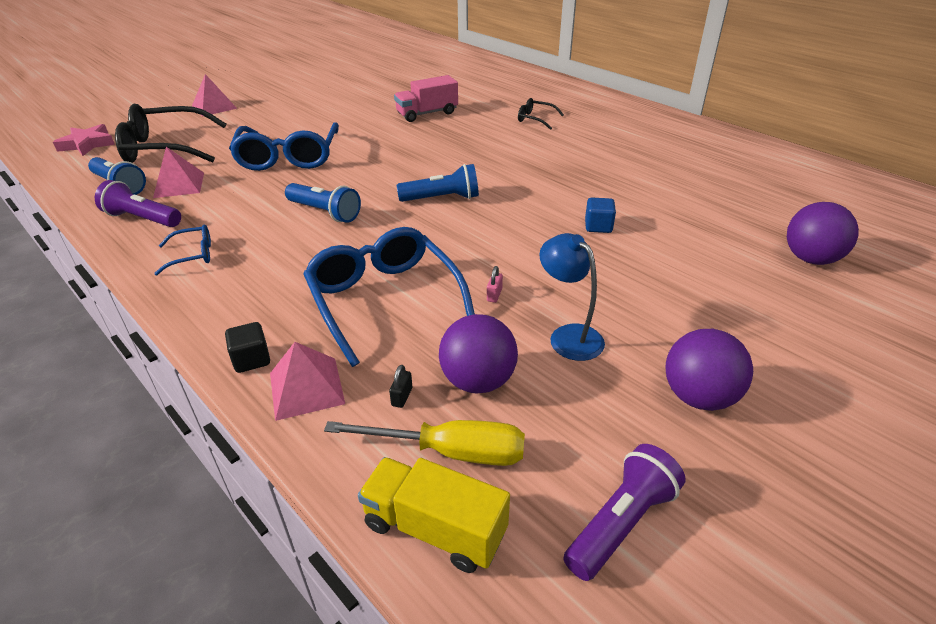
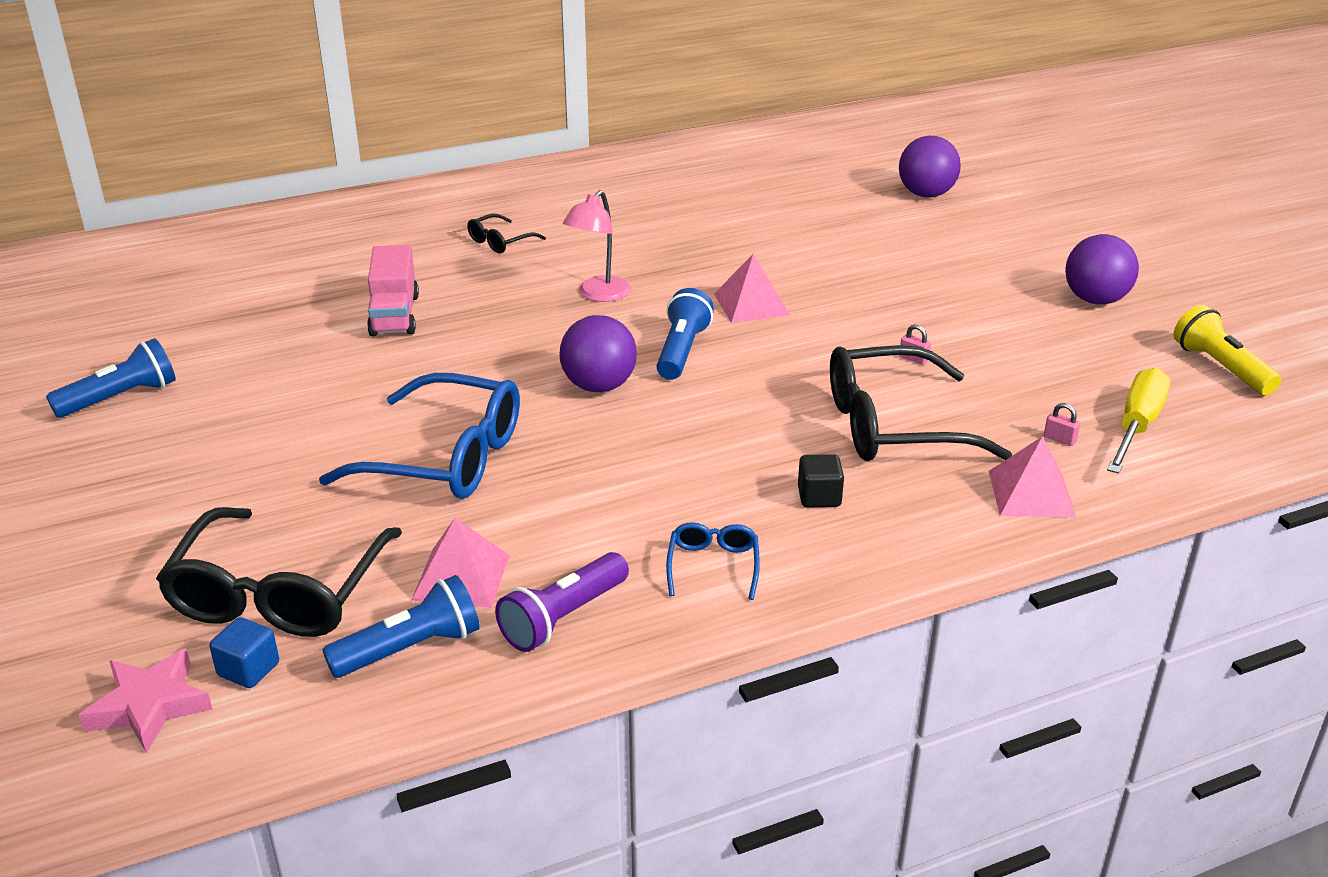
camera: 70 degrees left, 5 degrees down
(214, 107) = (115, 527): pink pyramid -> pink pyramid (751, 304)
(251, 359) = (972, 526): black cube -> black cube (819, 497)
(325, 212) = (660, 443): blue flashlight -> blue flashlight (121, 398)
(384, 300) = (893, 426): blue glasses -> black glasses
(402, 397) = (1059, 439): black padlock -> pink padlock
(435, 528) = (1219, 447): yellow truck -> none
(478, 381) = (1048, 395): purple ball -> purple ball (599, 386)
(494, 159) = (598, 295): none -> pink lamp
(568, 335) = (996, 335): blue lamp -> none
(598, 226) = (811, 272): blue cube -> blue cube (248, 669)
(621, 522) = (1220, 367): purple flashlight -> yellow flashlight

